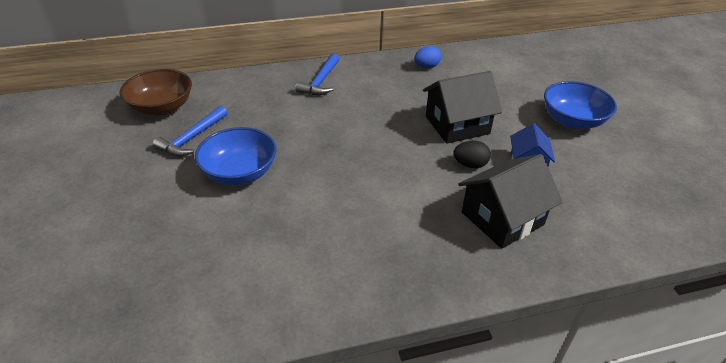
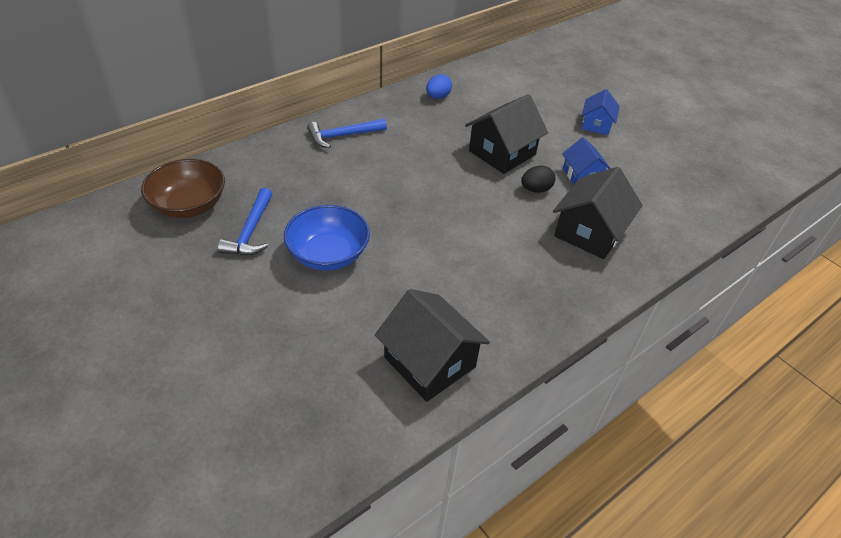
camera: 25 degrees left, 5 degrees up
(260, 293) = (429, 362): none -> black house
(320, 81) = (343, 136): blue hammer -> blue hammer turned 75 degrees clockwise
(572, 120) = (596, 124): blue bowl -> blue house

